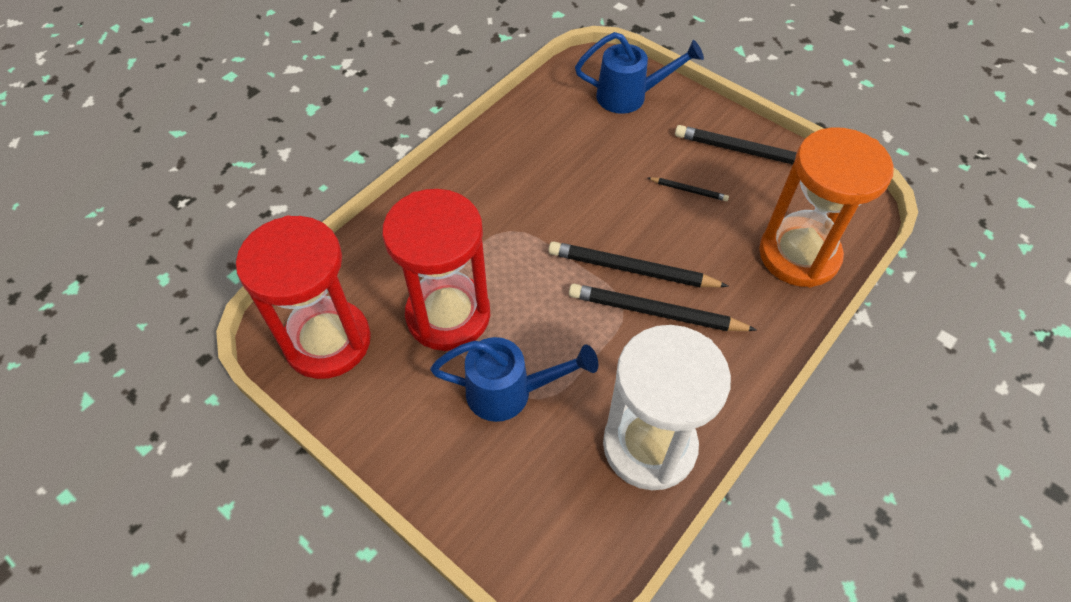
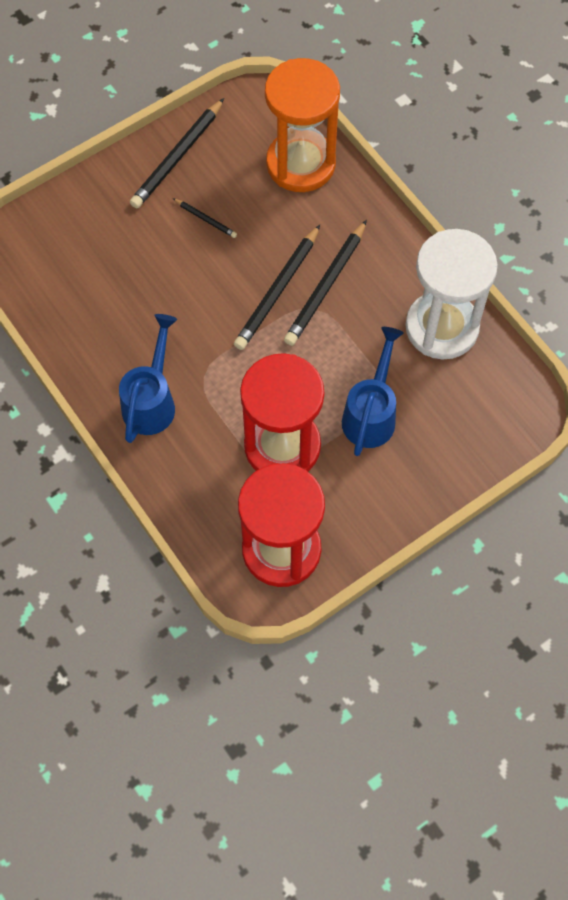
camera: 75 degrees left, 10 degrees up
(630, 96) = (69, 229): blue watering can -> blue watering can (152, 400)
(689, 191) = (205, 219): black pencil -> black pencil turned 90 degrees clockwise

